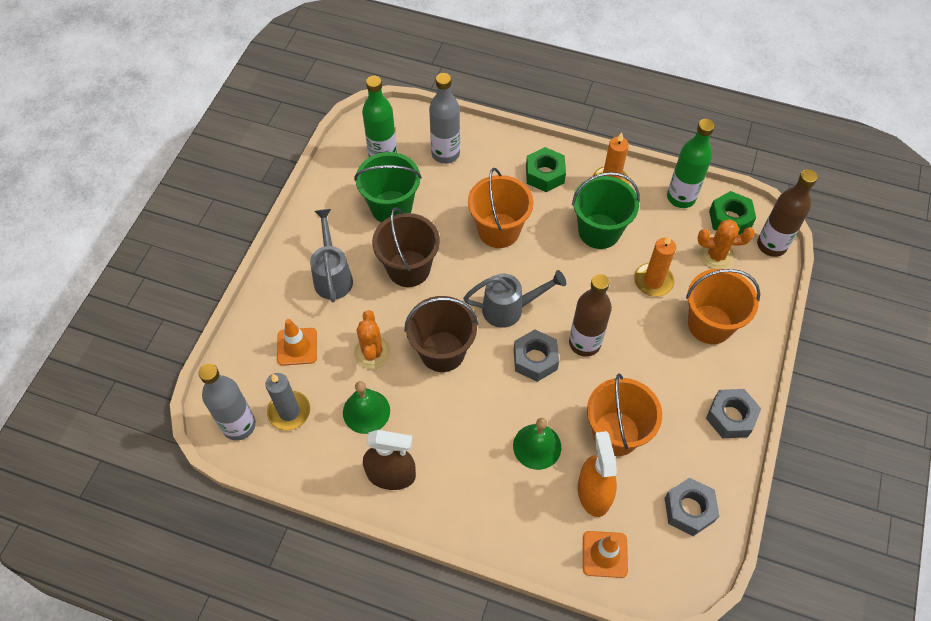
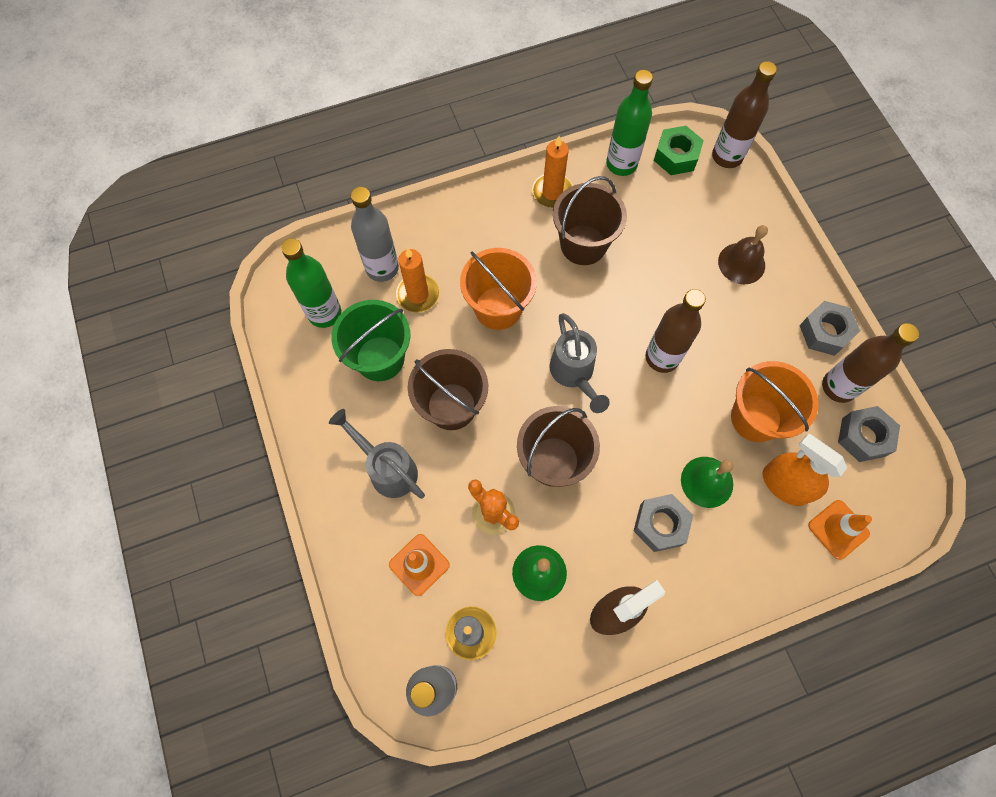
camera: 40 degrees left, 10 degrees up
(510, 309) = (574, 375): grey watering can -> grey watering can turned 120 degrees clockwise
(535, 359) = (636, 404): grey nut -> grey nut (660, 524)
(545, 174) = (490, 224): green nut -> none
(599, 231) = (583, 245): green bucket -> brown bucket
(653, 281) = (666, 258): orange candle -> orange candle (418, 294)
(703, 461) = (838, 387): none -> brown bottle
(709, 324) = (741, 263): orange bucket -> brown bell
(716, 255) = (694, 197): orange cactus -> none

